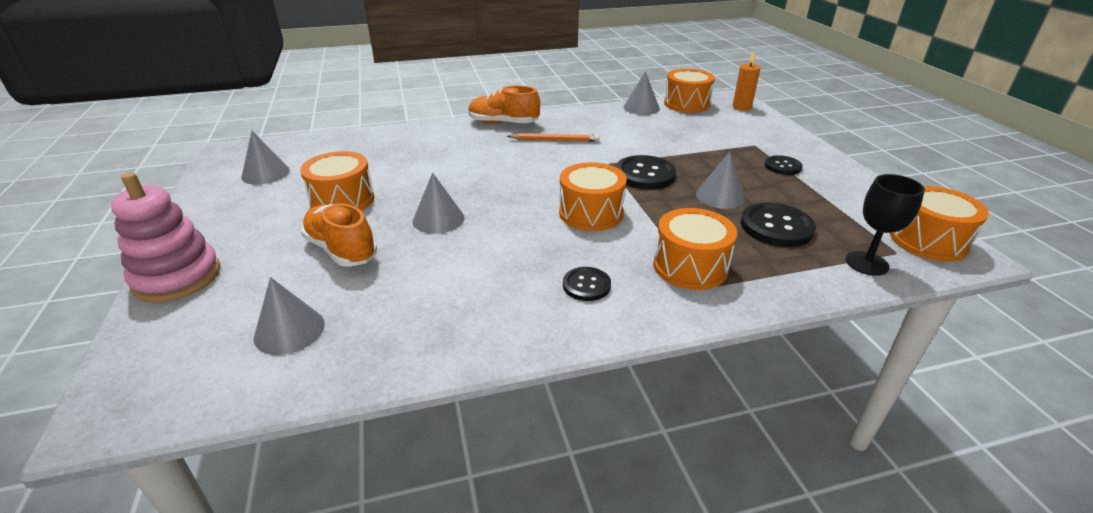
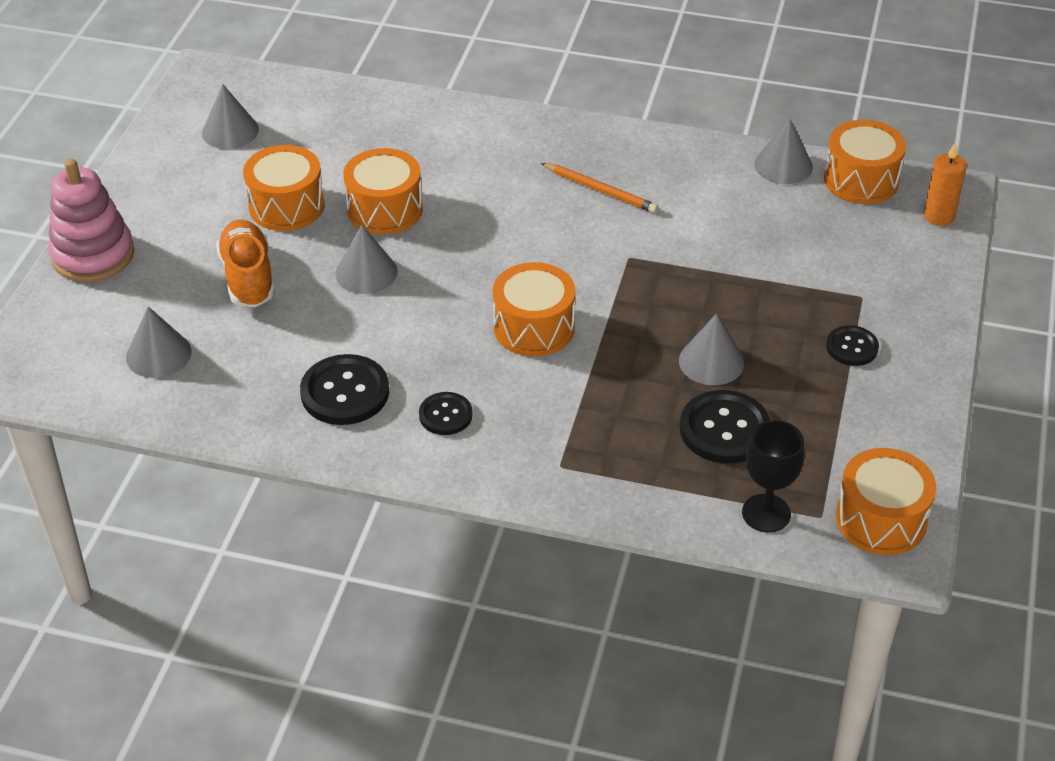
camera: 30 degrees right, 10 degrees up
(503, 123) = (561, 133): orange shoe -> none
(645, 174) = (656, 293): black button -> black button (345, 392)
(690, 266) = (570, 437): orange drum -> orange drum (385, 209)

